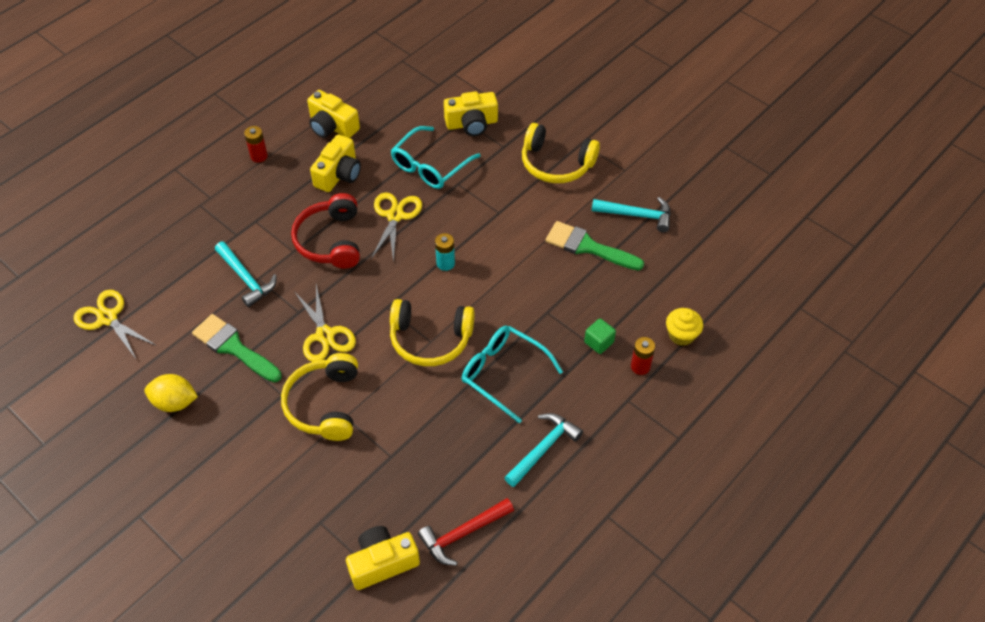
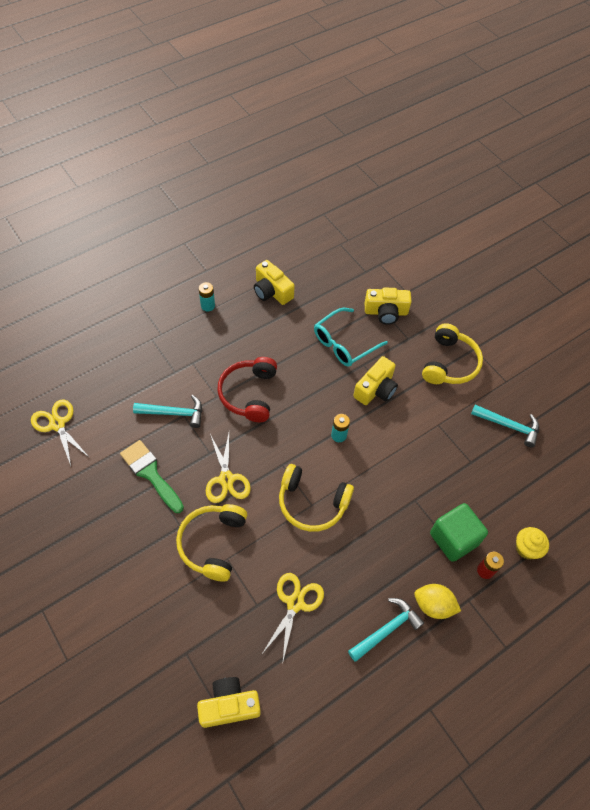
camera: 10 degrees right, 5 degrees up
(175, 402) = (93, 513): yellow lemon -> yellow lemon (433, 605)
(246, 278) = (174, 413): turquoise hammer -> turquoise hammer turned 60 degrees counterclockwise
(259, 156) = (208, 306): red battery -> turquoise battery
(339, 174) = (268, 335): yellow camera -> yellow camera (376, 389)
(395, 216) = (306, 383): yellow scissors -> yellow scissors (295, 603)
(463, 534) = (302, 695): red hammer -> none
(504, 374) = (367, 550): turquoise glasses -> none
(556, 163) = (449, 363): yellow headphones -> yellow headphones turned 105 degrees counterclockwise
(587, 247) = (461, 446): green brush -> none
(599, 342) = (454, 539): green cube -> green cube, size x1.93

